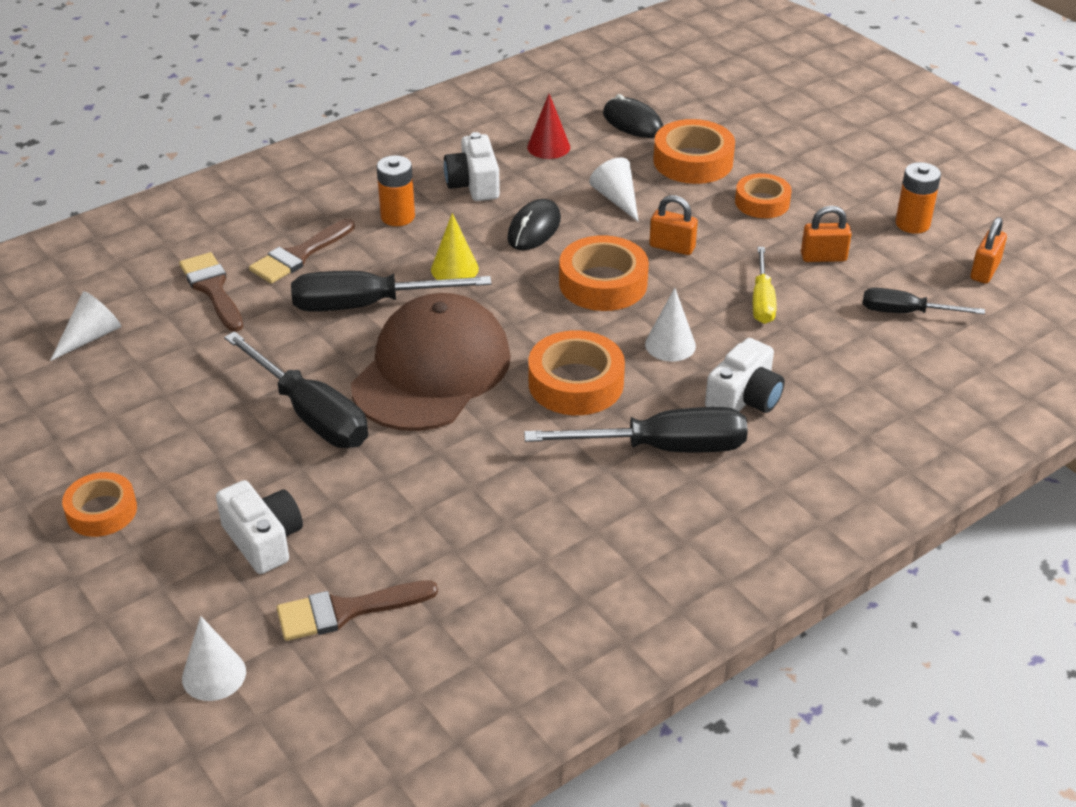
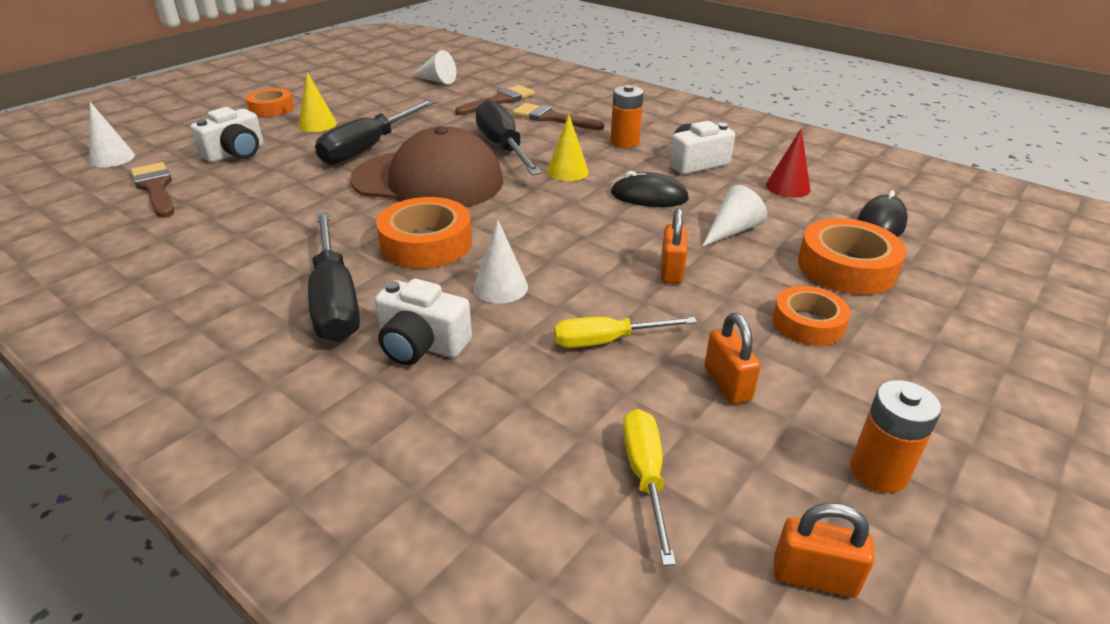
camera: 75 degrees right, 5 degrees down
(200, 461) = (317, 124): none -> yellow cone
(603, 283) = (585, 239): orange tape -> none
(905, 312) = (645, 476): black screwdriver -> yellow screwdriver

